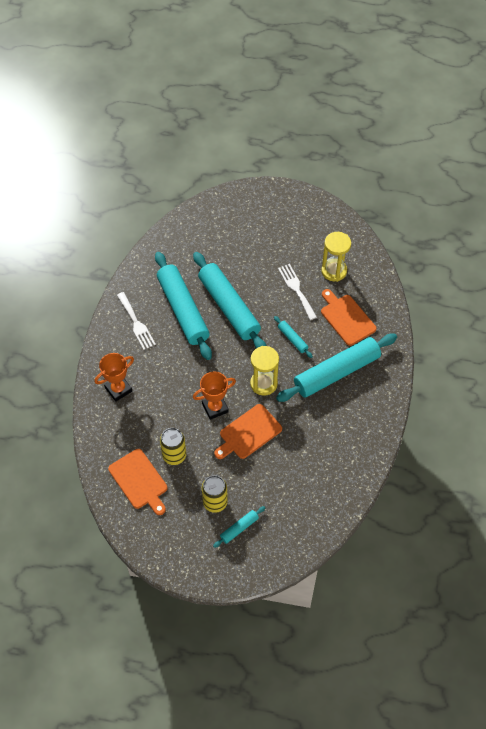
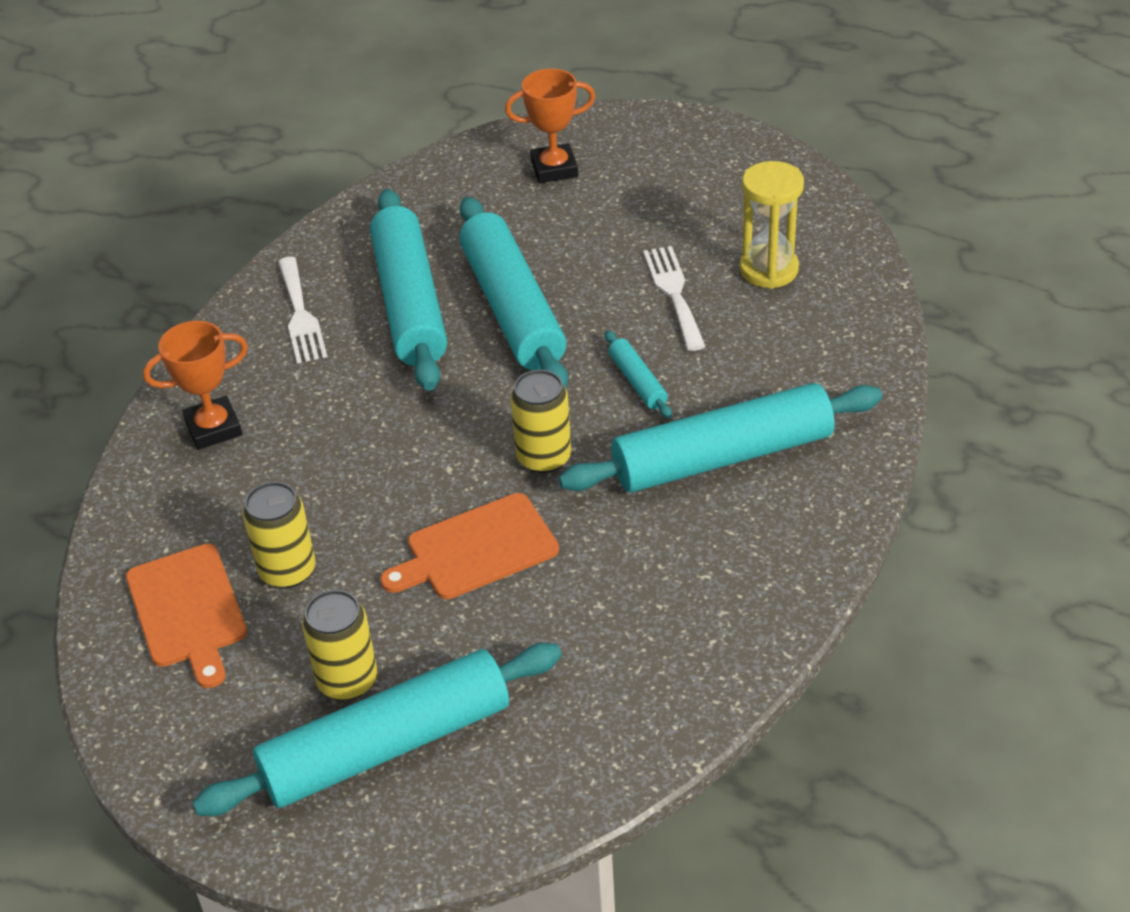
camera: 15 degrees right, 15 degrees down
(215, 408) = (416, 489): orange trophy -> orange trophy (554, 169)
(239, 528) = (386, 746): turquoise rolling pin -> turquoise rolling pin, size x2.32
(263, 383) = (544, 457): yellow hourglass -> yellow can
(346, 318) = (775, 357): orange cutting board -> none

